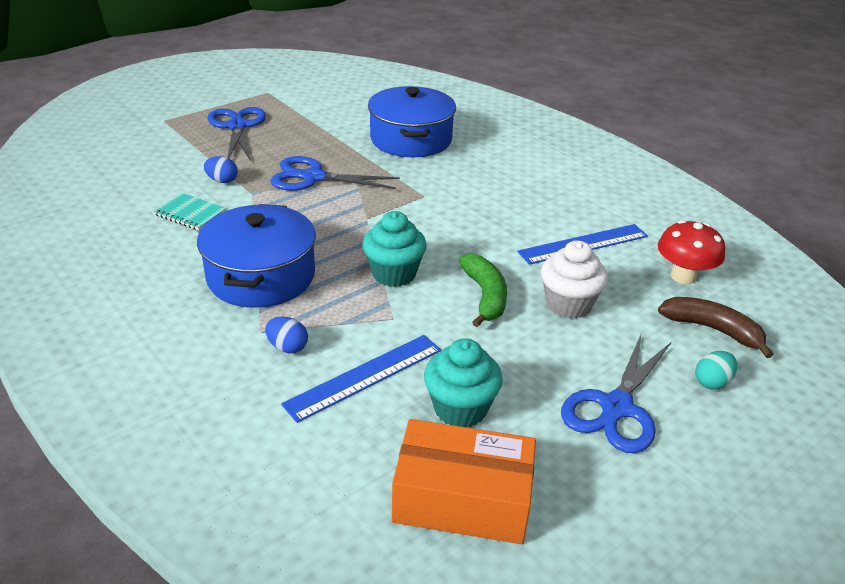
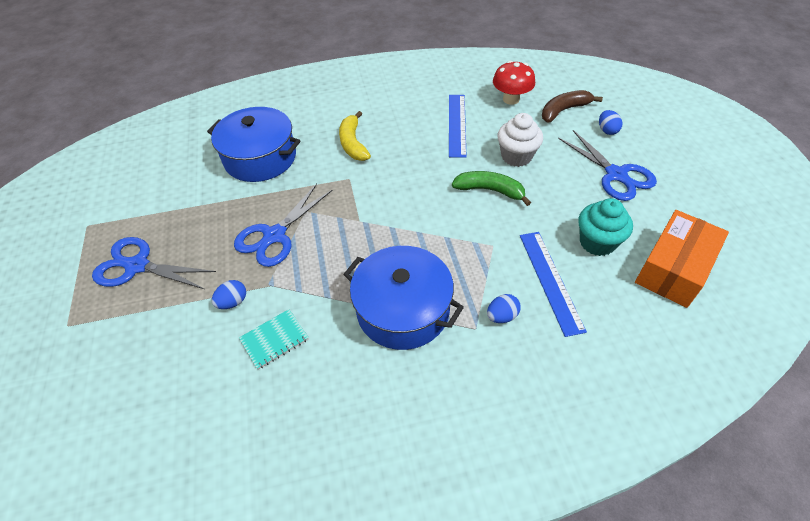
camera: 60 degrees left, 15 degrees up
(394, 274) = (441, 228): turquoise cupcake -> none
(480, 183) = (353, 143): none -> yellow banana
(712, 382) = (607, 130): turquoise egg -> blue egg

